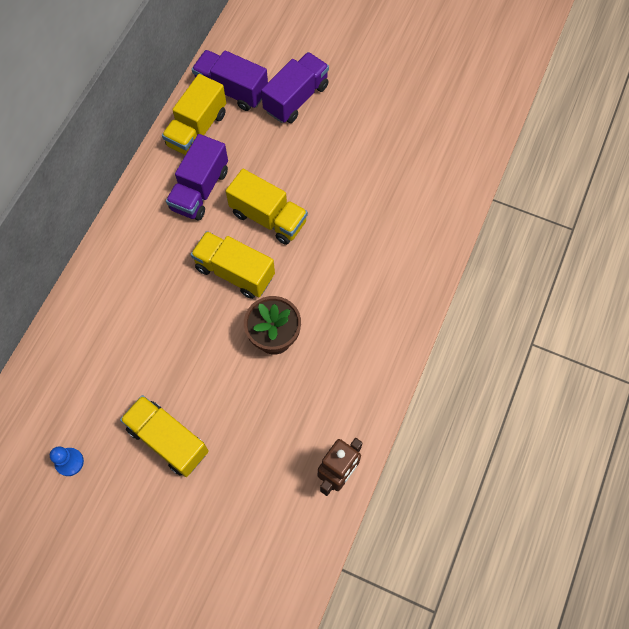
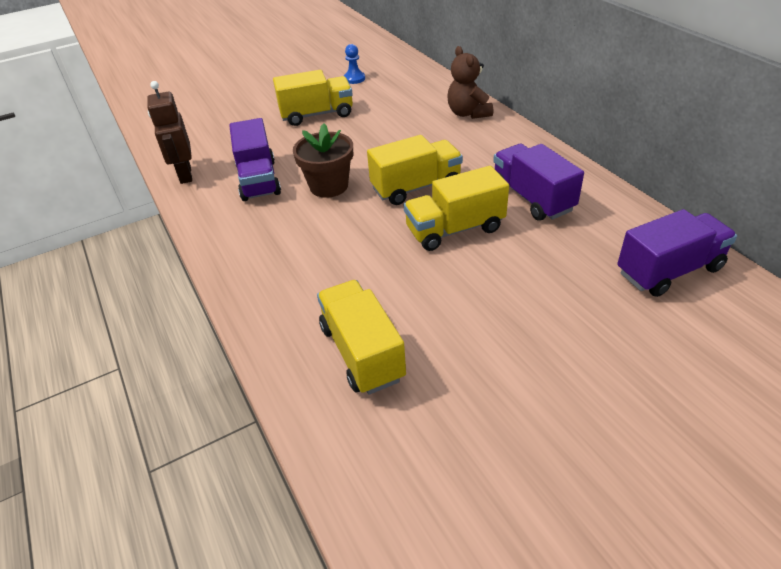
camera: 130 degrees right, 25 degrees down
(91, 301) = (468, 113): none -> brown teddy bear
(197, 129) = (619, 222): yellow truck -> yellow truck (362, 352)
(296, 98) = (617, 323): purple truck -> purple truck (258, 180)

